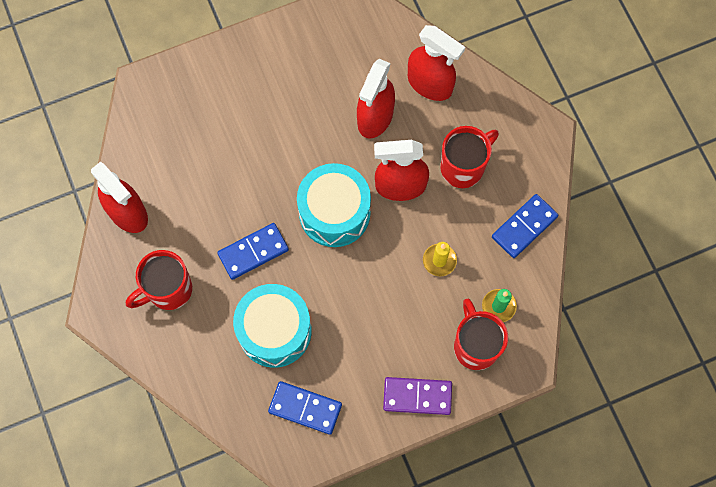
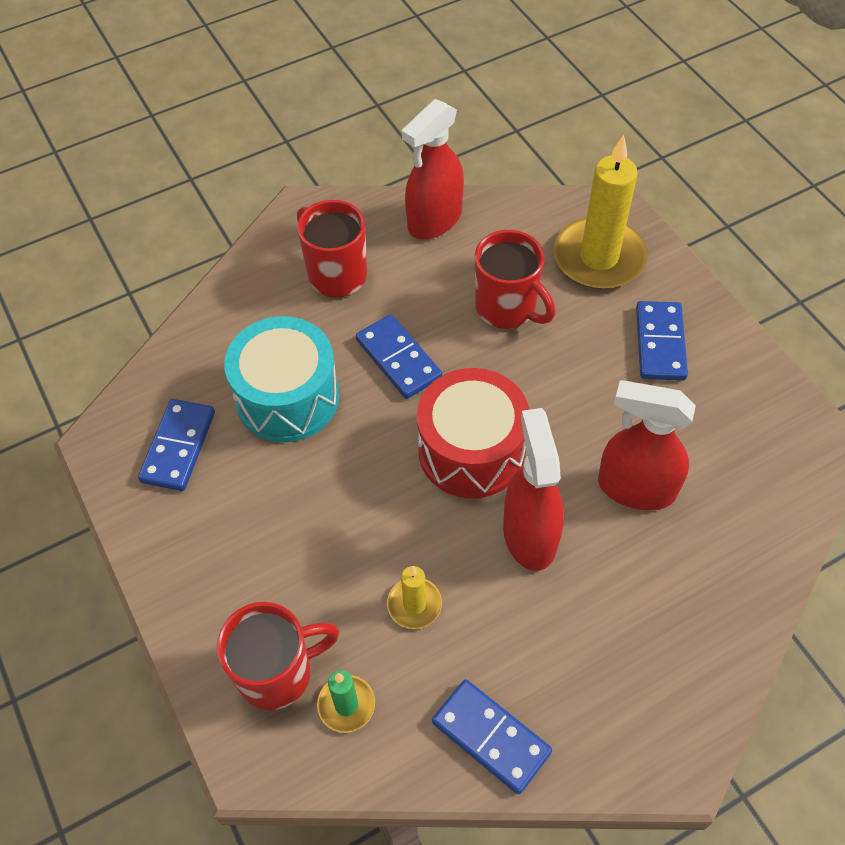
camera: 85 degrees right, 15 degrees down
(186, 103) = (599, 258): none -> yellow candle
(267, 79) = (660, 343): none -> blue domino
(334, 212) = (471, 450): turquoise drum -> red drum
(417, 396) = (195, 593): purple domino -> none
(430, 84) = (714, 562): red spray bottle -> none
(463, 167) = (580, 627): red mug -> red mug (507, 308)

